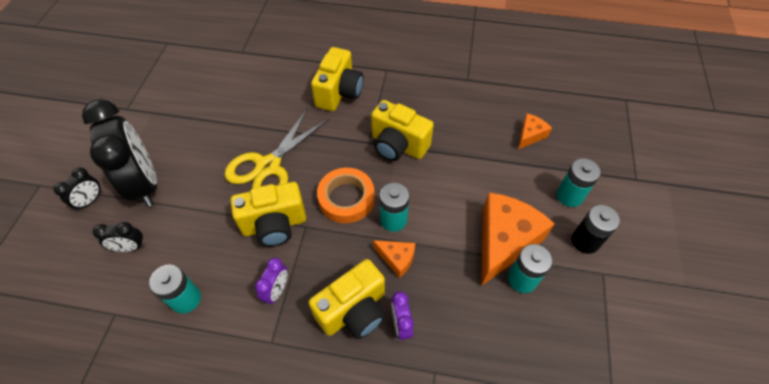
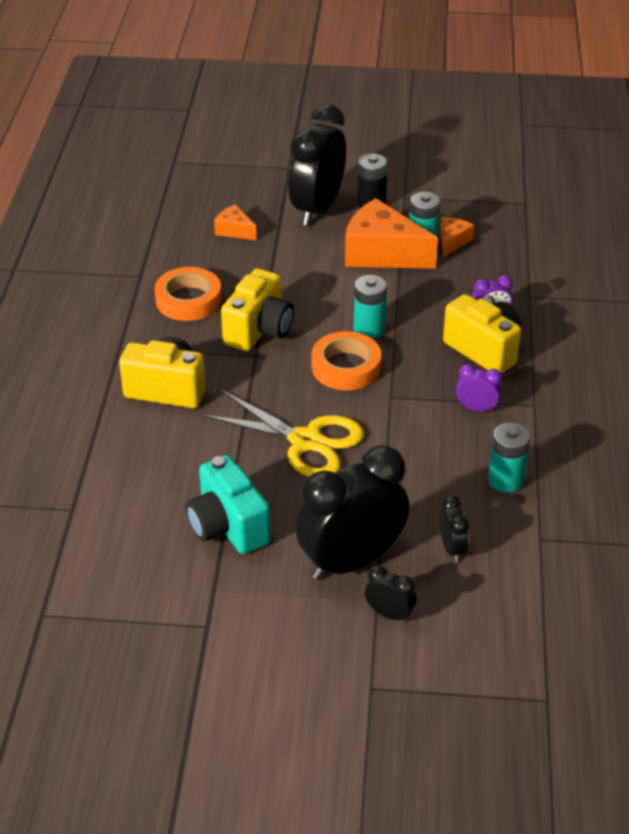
camera: 95 degrees left, 15 degrees down
(201, 120) = (228, 527): none -> turquoise camera
(274, 225) = (394, 422): yellow camera -> none
(396, 259) = (418, 324): orange cheese -> orange cheese (452, 241)
(437, 105) = (188, 300): none -> orange tape
(569, 196) = (317, 209): turquoise battery -> black clock

